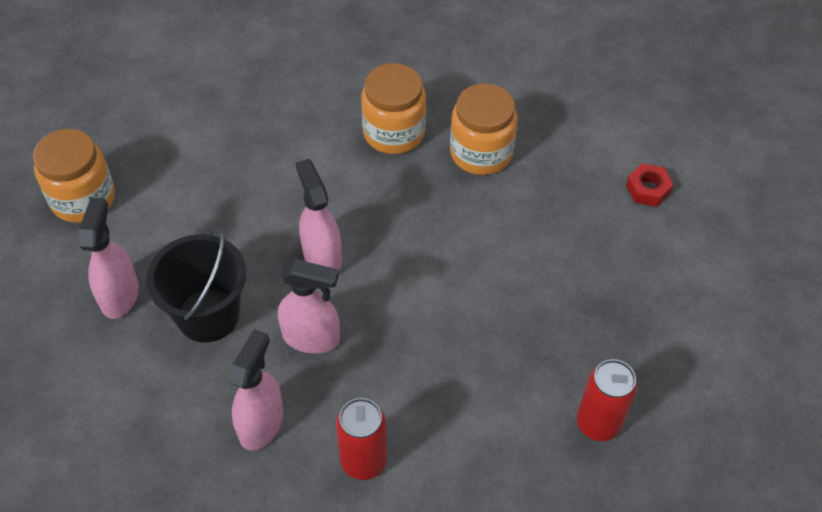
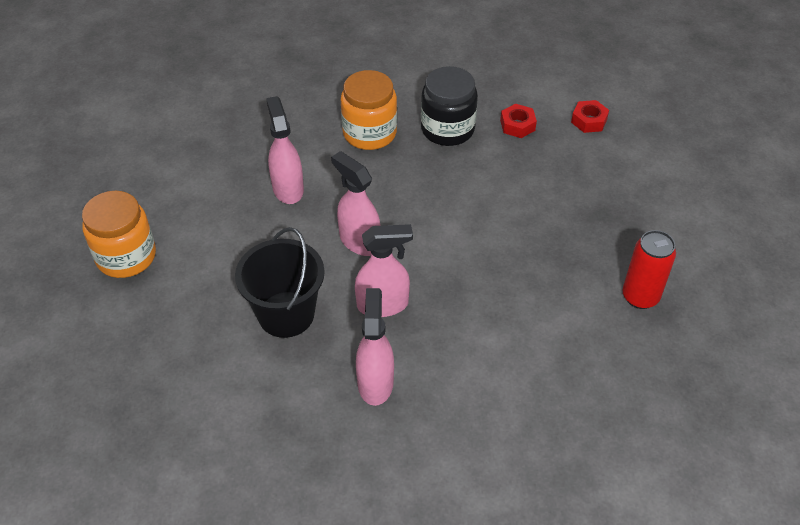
camera: 20 degrees left, 5 degrees down
(120, 295) = (200, 322): pink spray bottle -> pink spray bottle (288, 188)
(363, 461) = (474, 383): red can -> none
(481, 153) = (447, 129): orange jar -> black jar
(562, 171) = (517, 125): none -> red nut

